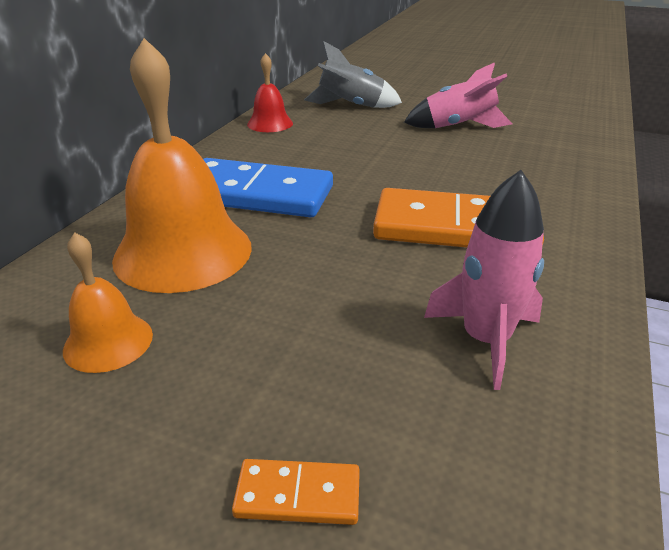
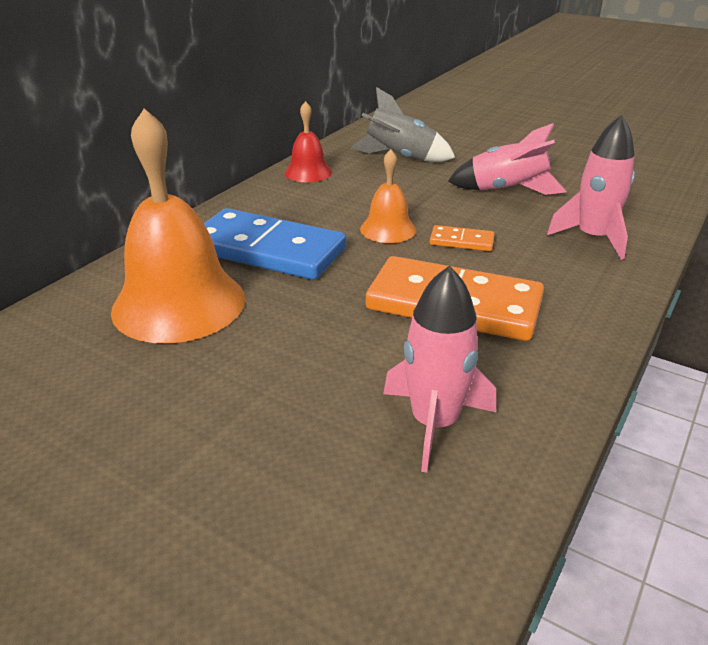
camera: 10 degrees right, 0 degrees up
(108, 342) = (87, 383): orange bell -> orange bell (388, 229)
(298, 495) = (206, 538): orange domino -> orange domino (461, 241)
(550, 160) = (592, 238): none -> pink rocket

